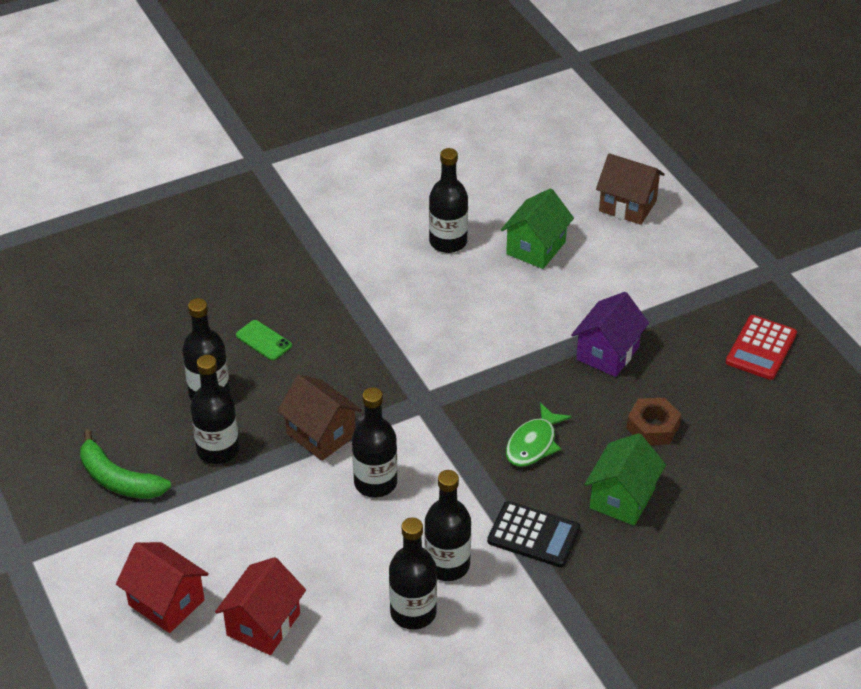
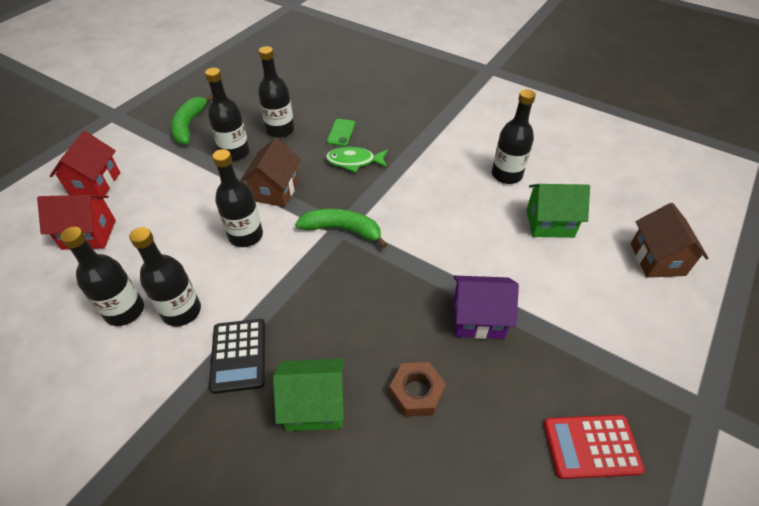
camera: 60 degrees right, 5 degrees up
(427, 401) = (342, 230): none -> green banana
(533, 444) = (340, 311): green fish -> green fish (354, 161)

